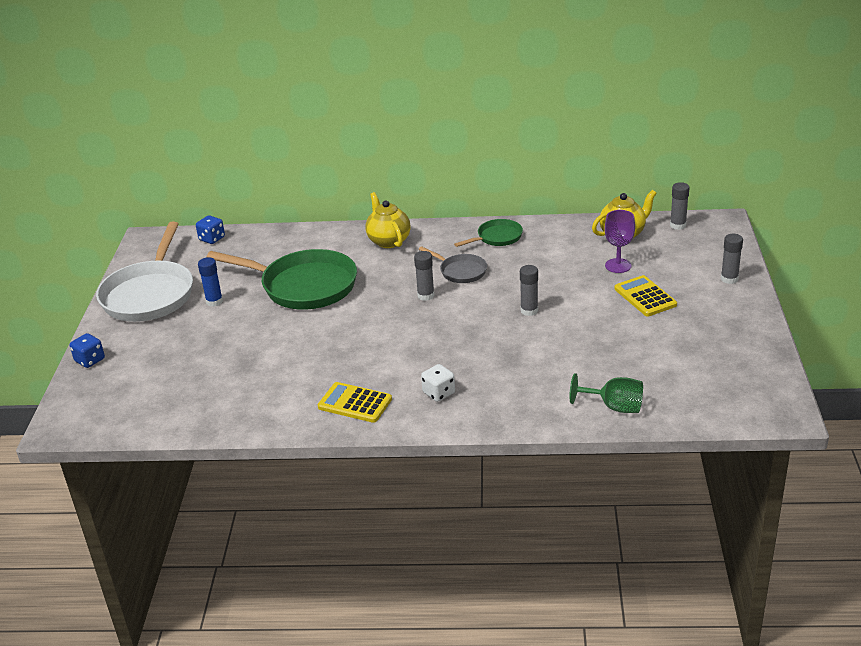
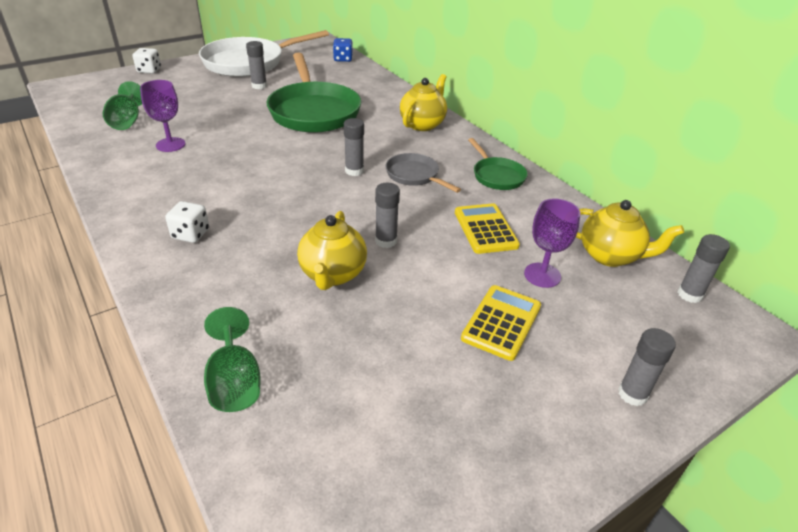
camera: 50 degrees right, 5 degrees up
(90, 360) = (149, 70): blue dice -> white dice
(202, 394) = (127, 121): none -> green goblet
(214, 301) = (259, 86): blue glue stick -> grey glue stick
(280, 377) = (170, 145): none -> purple goblet
(355, 403) = (148, 193): yellow calculator -> yellow calculator (485, 229)
(460, 271) = (414, 175): grey pan -> grey pan turned 135 degrees clockwise
(497, 237) = (497, 176): green pan -> green pan turned 45 degrees clockwise
(545, 343) = (333, 274): none -> yellow teapot

